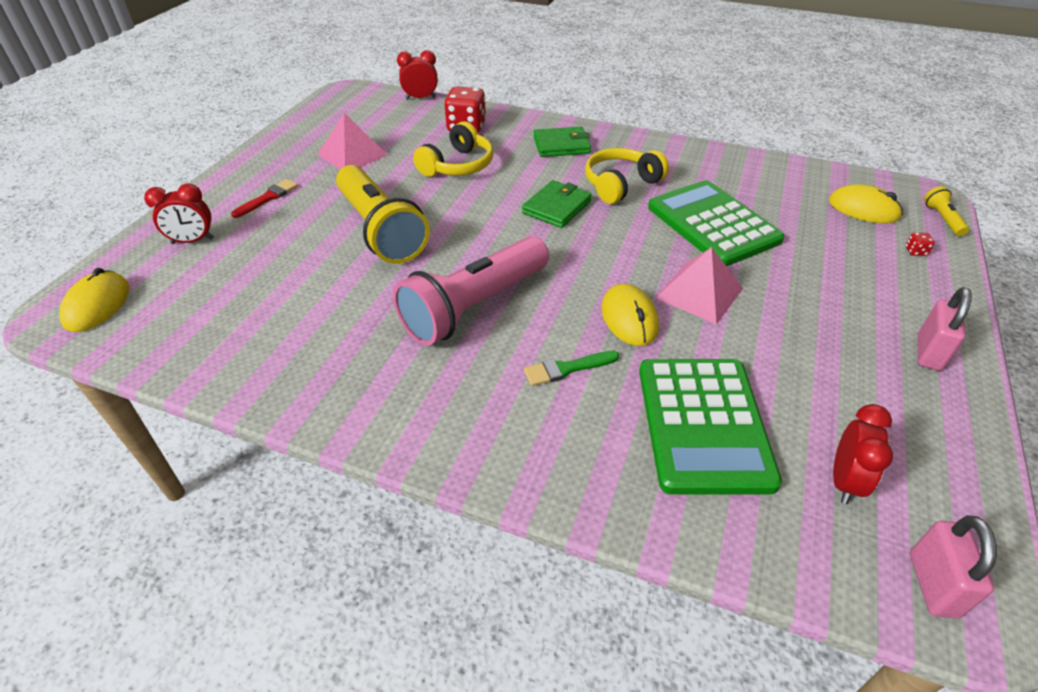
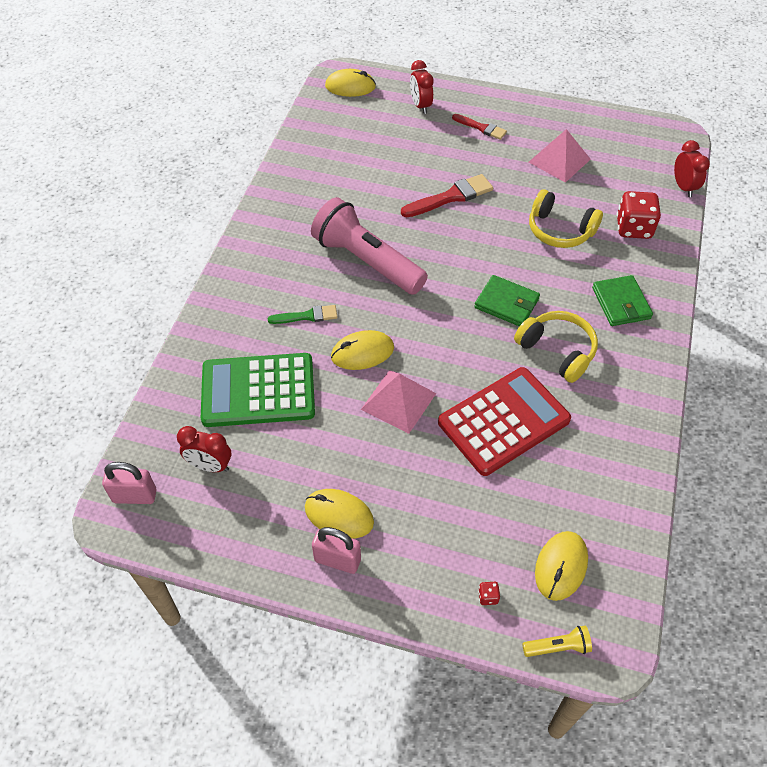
camera: 85 degrees right, 10 degrees up
(380, 230) = (451, 197): yellow flashlight -> red brush
(567, 369) = (307, 316): green brush -> green brush turned 105 degrees clockwise
(712, 224) = (503, 421): green calculator -> red calculator
(870, 349) = (339, 515): none -> yellow mouse

